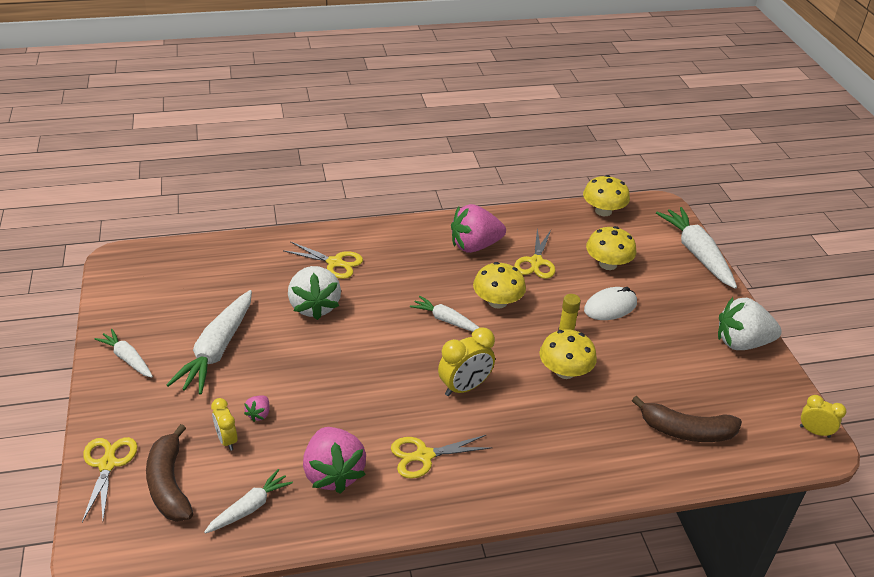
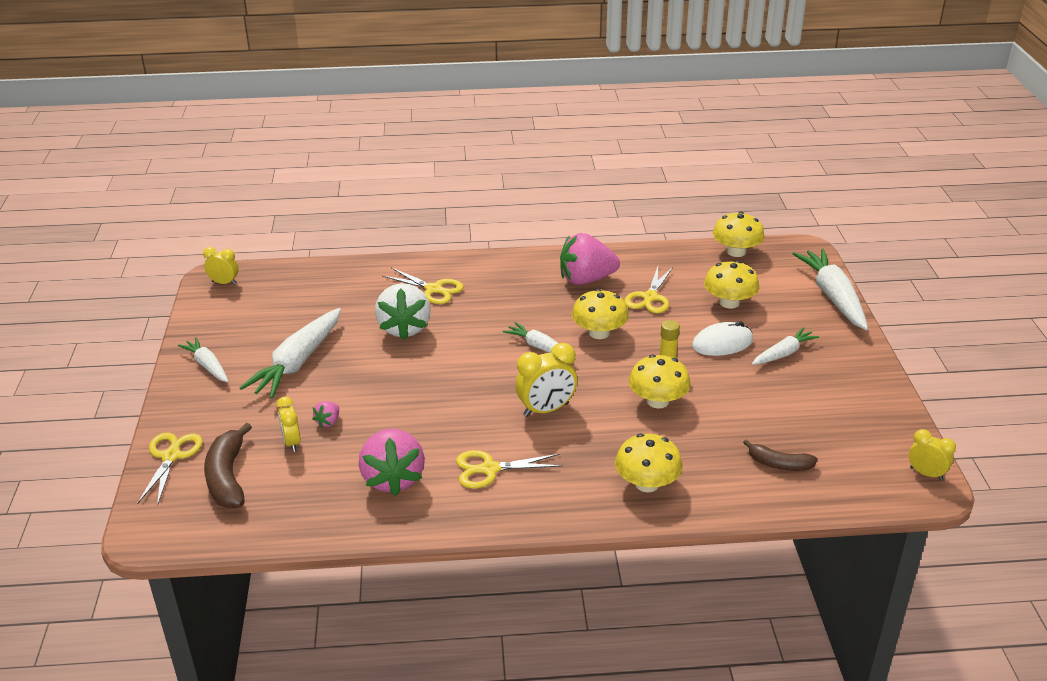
camera: 10 degrees right, 5 degrees down
(129, 265) = (224, 283): none -> yellow clock
(250, 507) = (303, 503): white carrot -> white carrot (783, 353)
(572, 460) = (647, 483): none -> yellow mushroom
(686, 431) = (779, 464): brown banana -> brown banana, size x0.63
(741, 343) = (863, 384): white strawberry -> none

